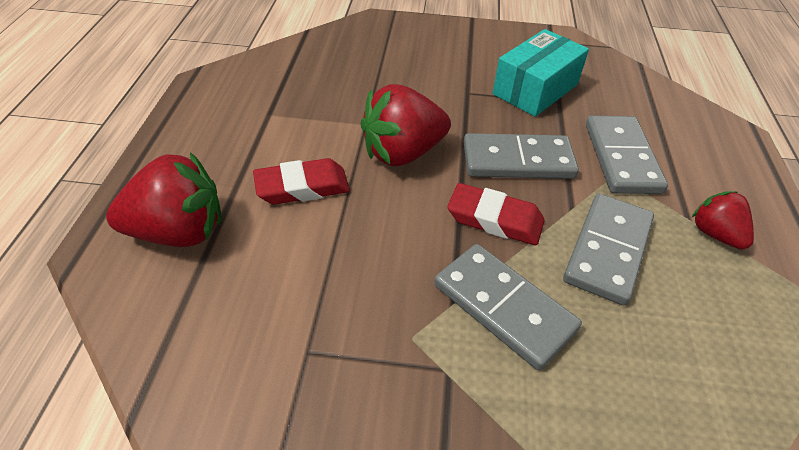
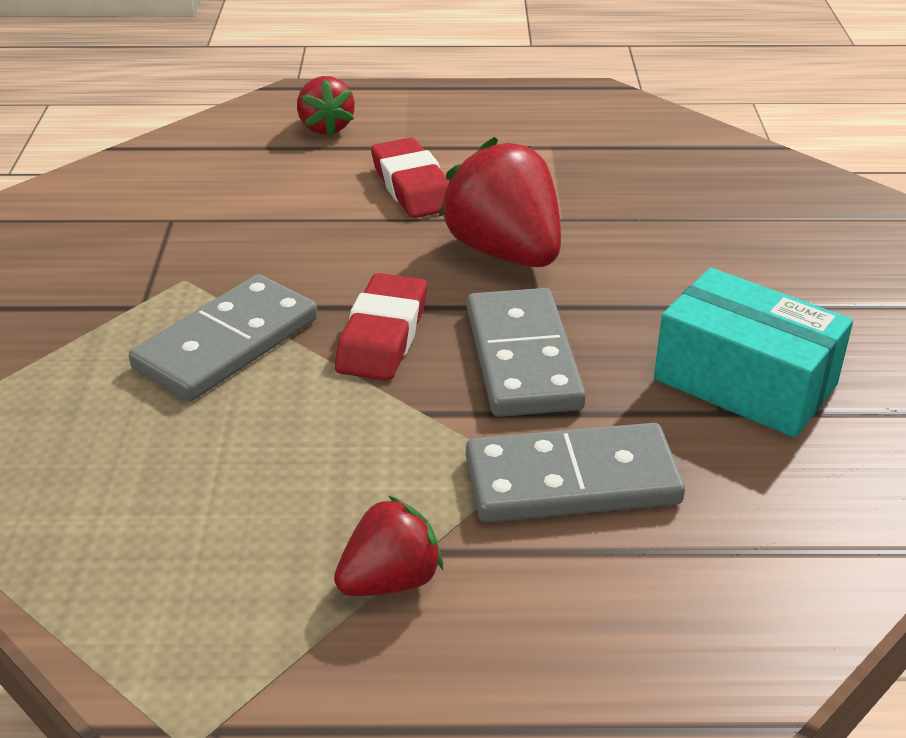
camera: 85 degrees right, 10 degrees down
(179, 232) = (326, 128): red strawberry -> red strawberry, size x0.58
(607, 250) = (335, 443): grey domino -> none

